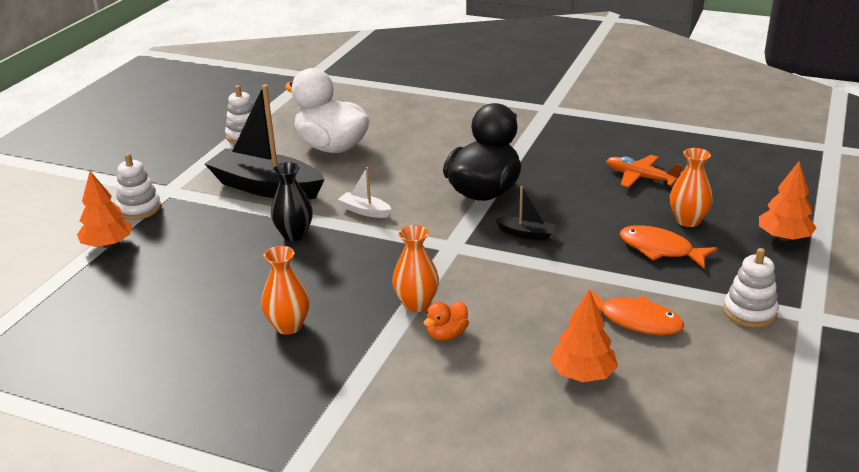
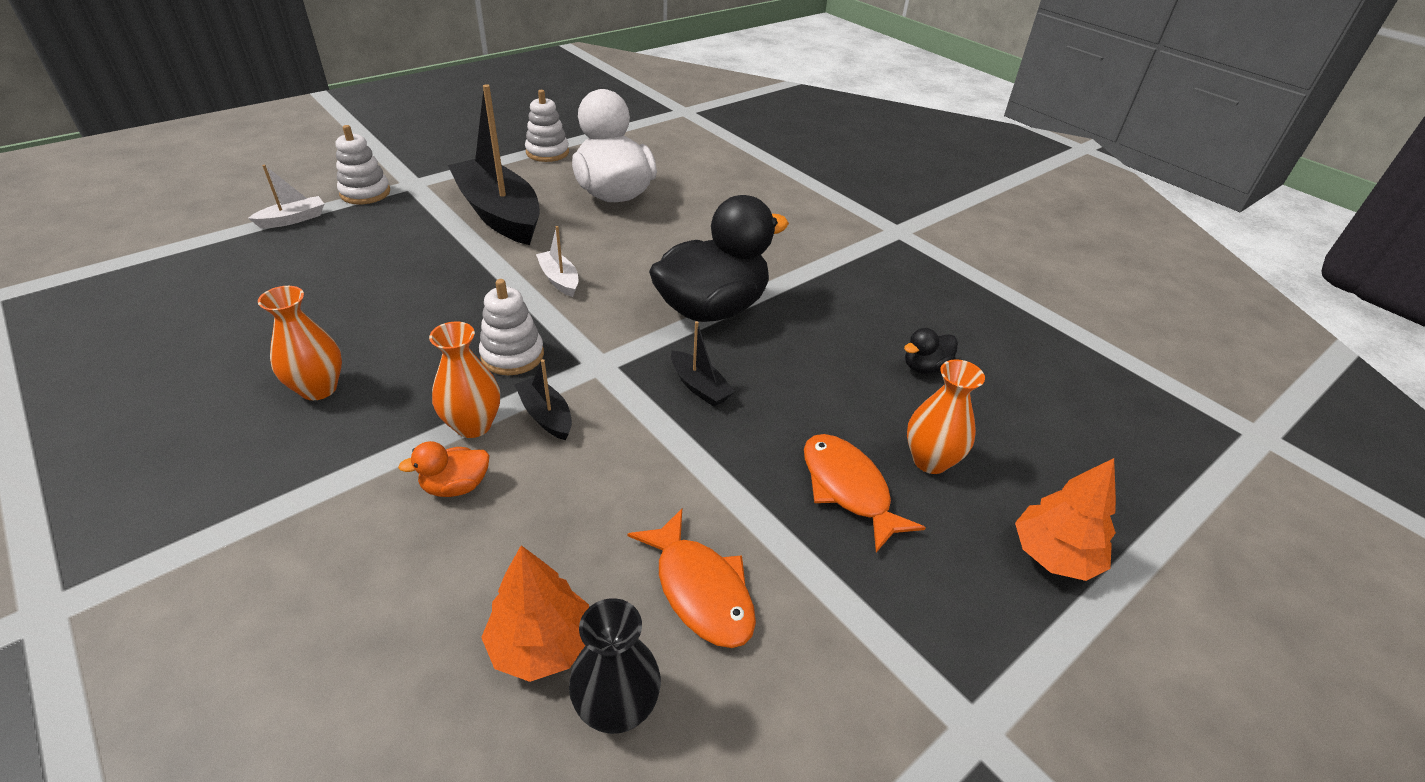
camera: 25 degrees right, 10 degrees up
(108, 245) = (293, 219): orange tree -> white boat
(294, 235) = (459, 278): black vase -> black vase (617, 708)
(454, 282) = (546, 416): none -> black boat
(640, 177) = (925, 367): orange plane -> black duck
(749, 312) = (881, 666): white stacking toy -> white stacking toy (512, 355)

